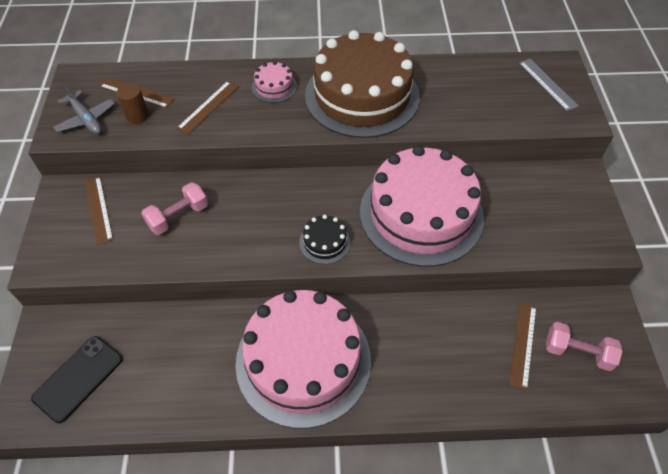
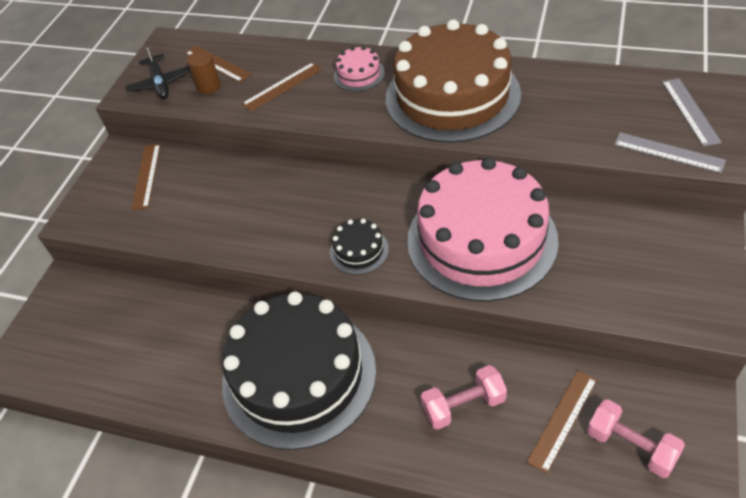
camera: 25 degrees right, 5 degrees down
(78, 378) = (75, 340): black phone -> none
(86, 119) = (160, 83): grey plane -> black plane
(178, 216) = (219, 196): pink dumbbell -> pink dumbbell (463, 405)
(303, 360) = (299, 376): pink cake -> black cake
(545, 120) = (668, 152): none -> grey ruler

